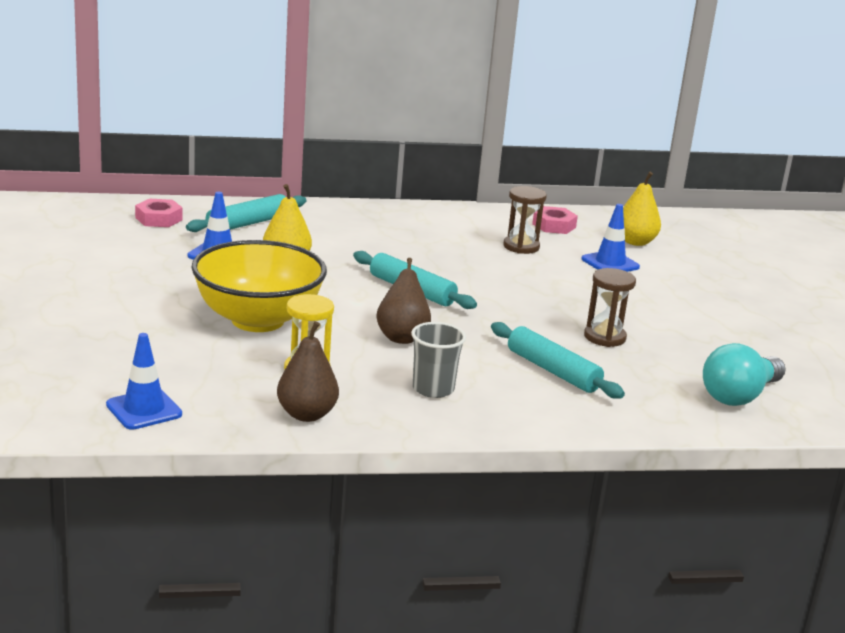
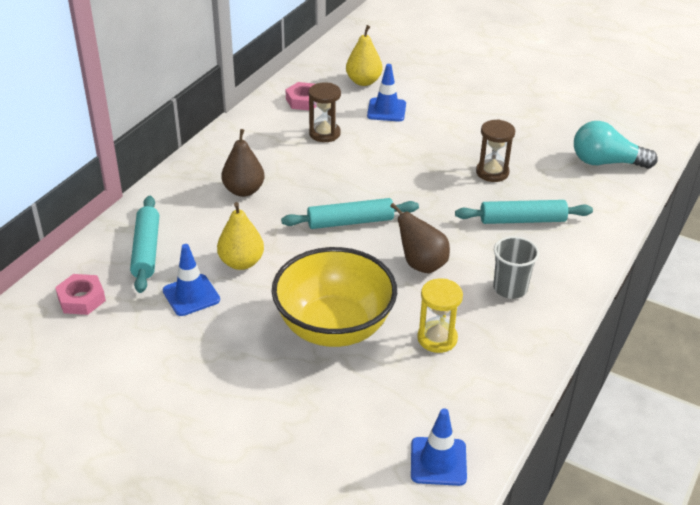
camera: 50 degrees left, 15 degrees up
(306, 414) = (505, 371): brown pear -> brown pear (244, 190)
(739, 396) = (606, 162): turquoise light bulb -> turquoise light bulb turned 105 degrees clockwise

